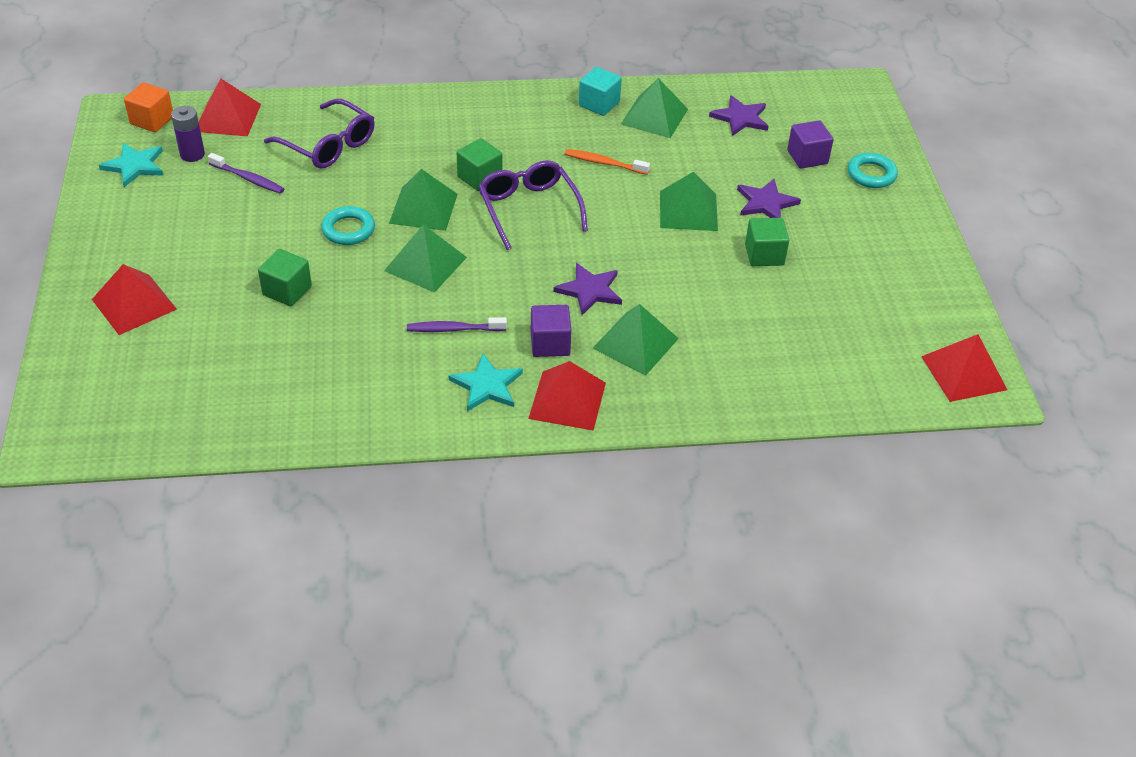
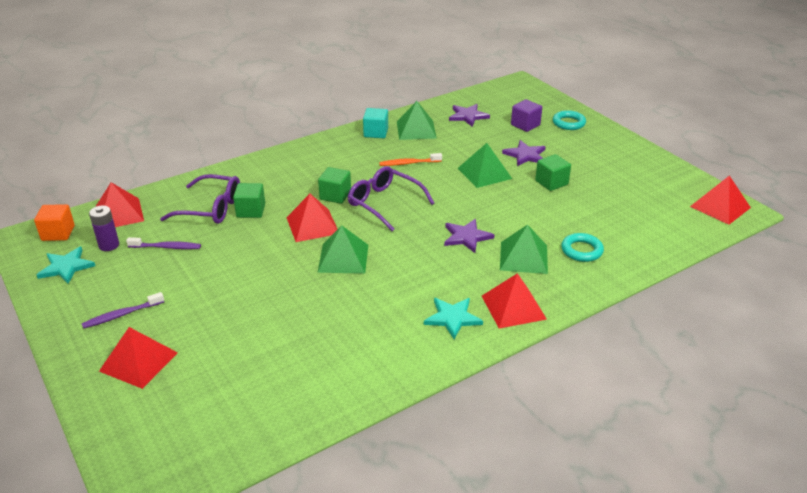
camera: 25 degrees left, 10 degrees down
(287, 291) = (256, 309): green cube -> green cube (251, 211)
(348, 229) = (270, 255): turquoise ring -> turquoise ring (581, 250)
(423, 208) = (312, 225): green pyramid -> red pyramid
(454, 329) = (399, 291): purple toothbrush -> purple toothbrush (122, 315)
(550, 344) = (470, 277): purple cube -> none

